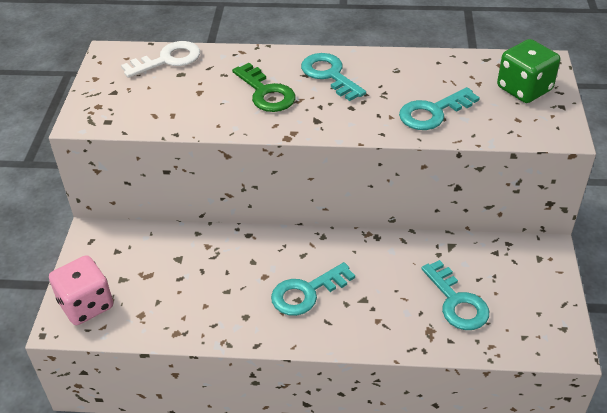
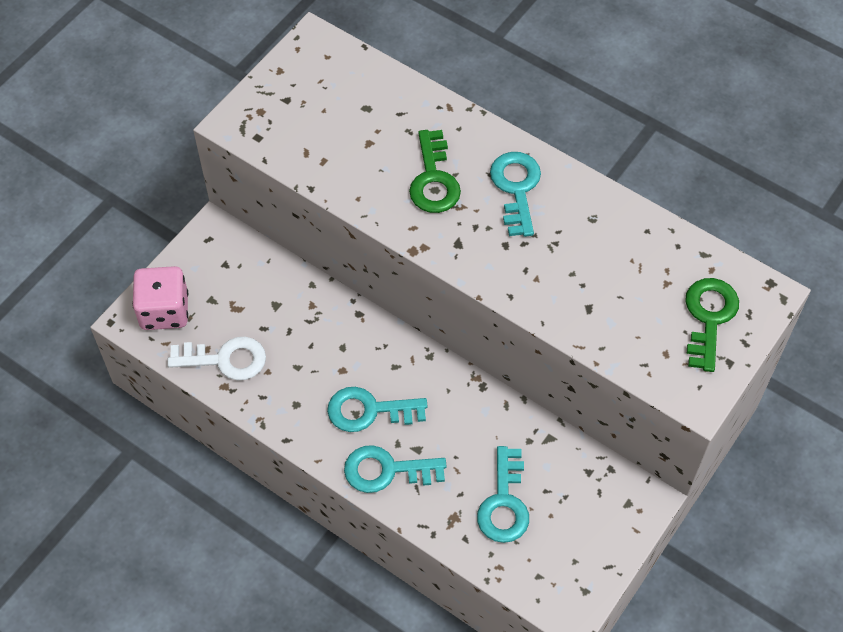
camera: 30 degrees right, 15 degrees up
(168, 60) = (366, 81): white key -> white key (225, 359)
(433, 112) = (584, 297): turquoise key -> turquoise key (386, 470)
(524, 89) = (709, 318): green dice -> green key

